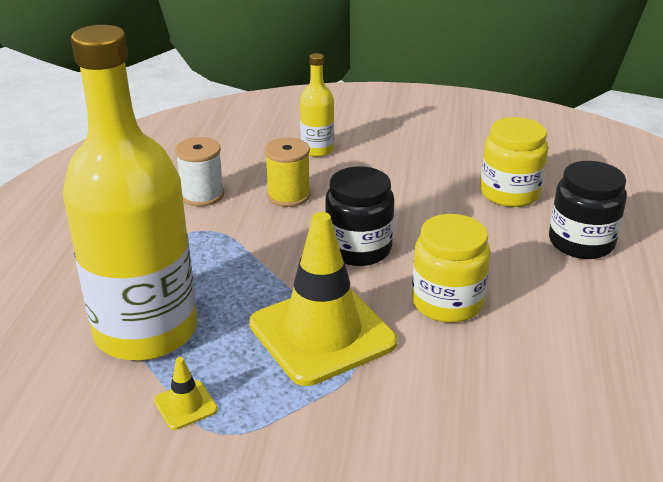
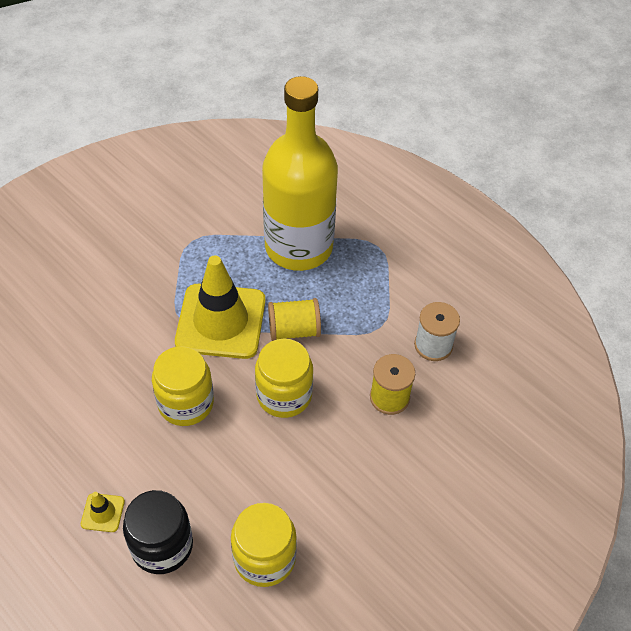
camera: 125 degrees right, 20 degrees up
(185, 405) = (224, 236): yellow traffic cone -> yellow traffic cone (103, 512)
(275, 278) = (294, 330): none -> yellow spool
(317, 150) = (450, 464): yellow bottle -> none
(358, 249) = (284, 395): black jar -> yellow jar

